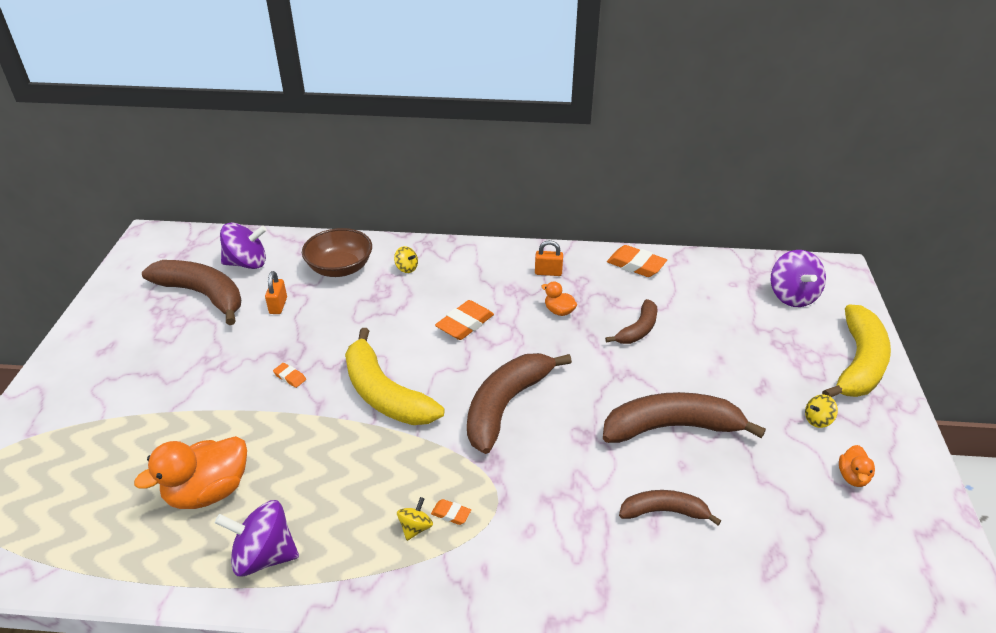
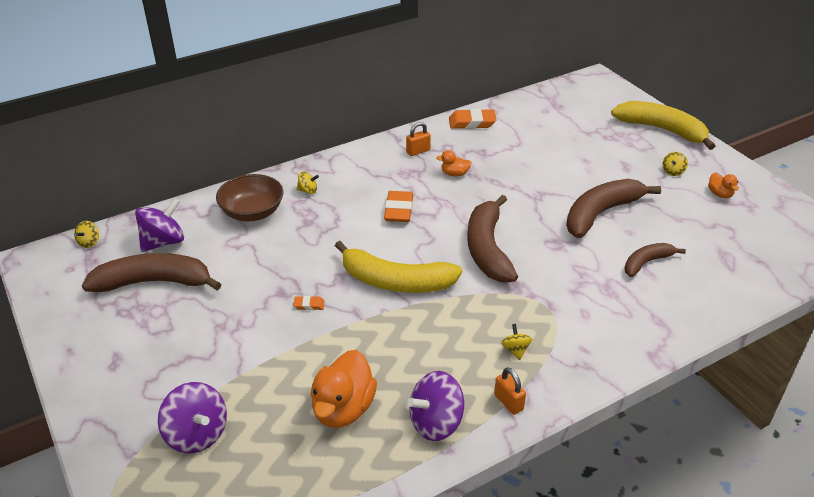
camera: 35 degrees left, 0 degrees up
(198, 239) = (89, 242): none -> yellow spinning top
(278, 306) = (234, 261): orange padlock -> orange padlock (508, 402)
(451, 514) = (528, 330): orange eraser -> none
(638, 330) = (518, 164): brown banana -> none
(792, 296) = (587, 104): purple spinning top -> purple spinning top (197, 434)
(858, 364) = (662, 130): yellow banana -> yellow banana turned 45 degrees counterclockwise

